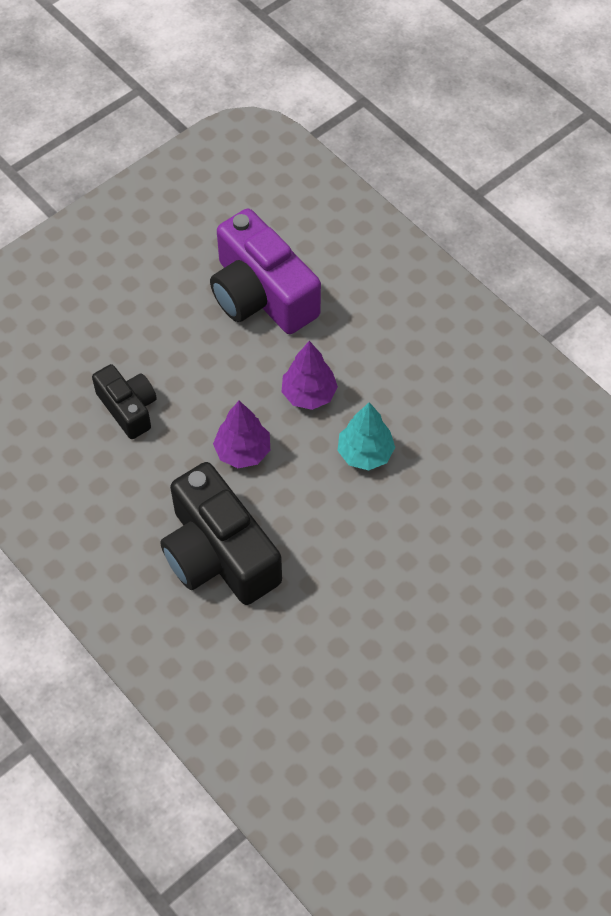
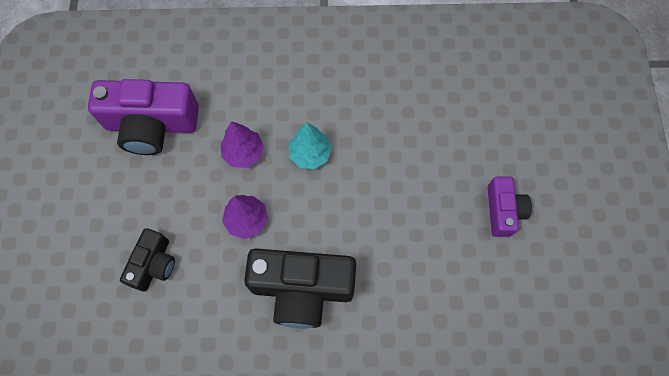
camera: 50 degrees left, 10 degrees up
(128, 408) = (154, 264): black camera -> black camera turned 105 degrees clockwise
(481, 686) = (503, 210): none -> purple camera

